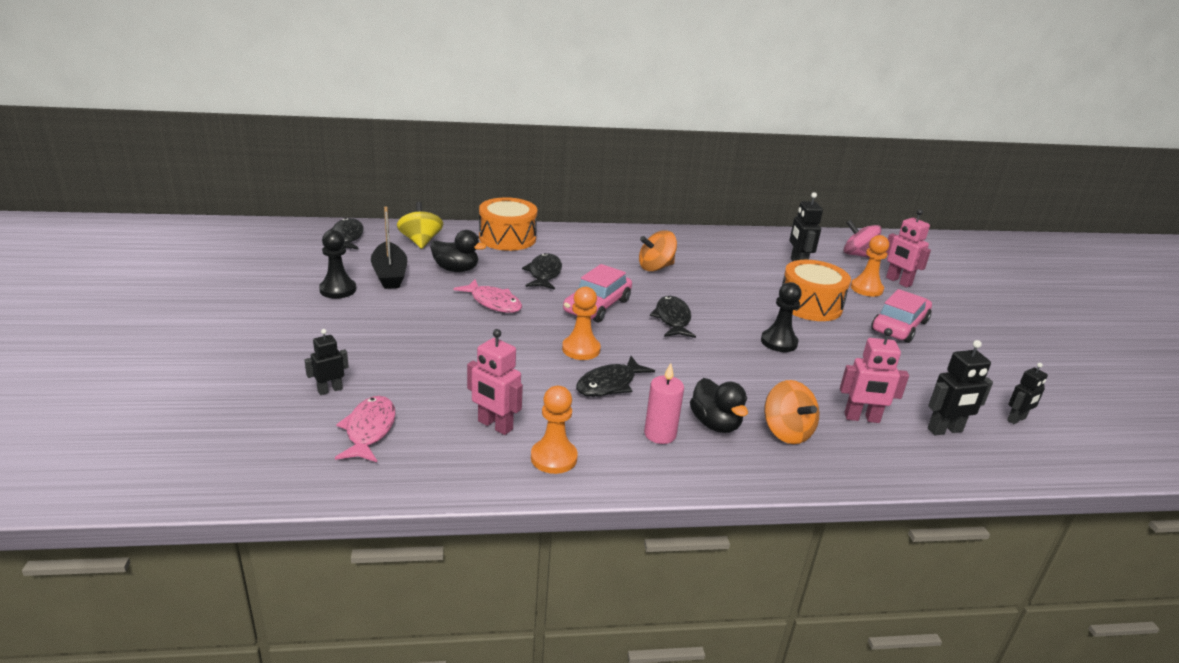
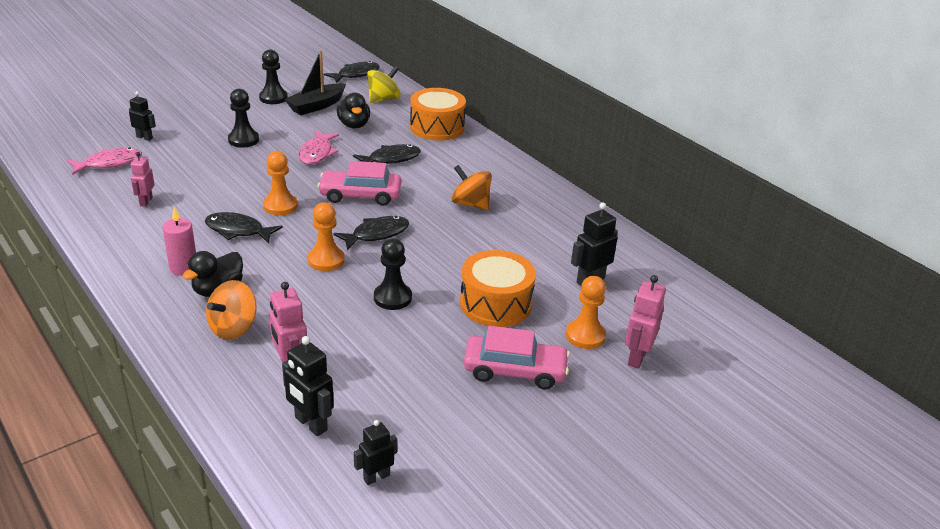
camera: 60 degrees right, 5 degrees up
(416, 331) = (243, 140): none -> black pawn
(495, 425) = (146, 201): pink robot -> pink robot, size x0.66
(554, 458) = (122, 233): orange pawn -> orange pawn (326, 260)
(858, 255) = (674, 318): pink spinning top -> none
(1016, 419) = (376, 477): black robot -> black robot turned 120 degrees clockwise

